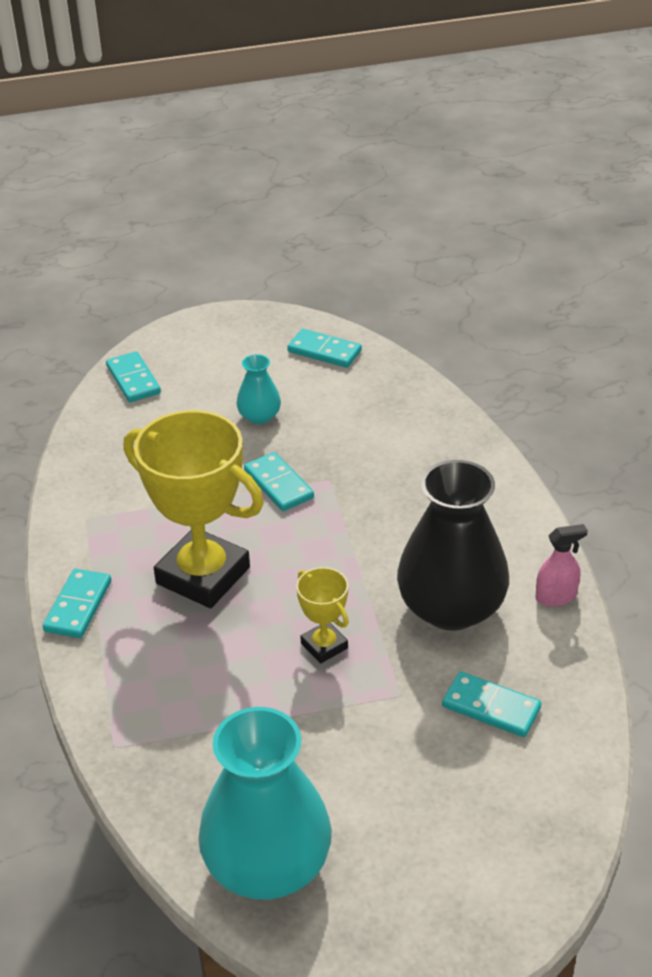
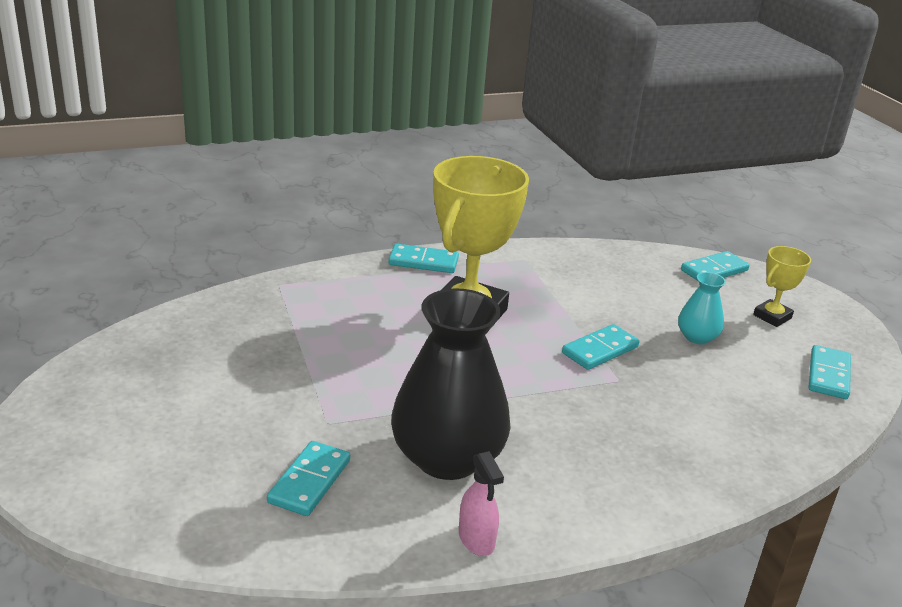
camera: 80 degrees right, 10 degrees down
(267, 865) = (151, 353): turquoise vase -> none
(324, 646) = (388, 378): yellow trophy -> yellow trophy (772, 316)

